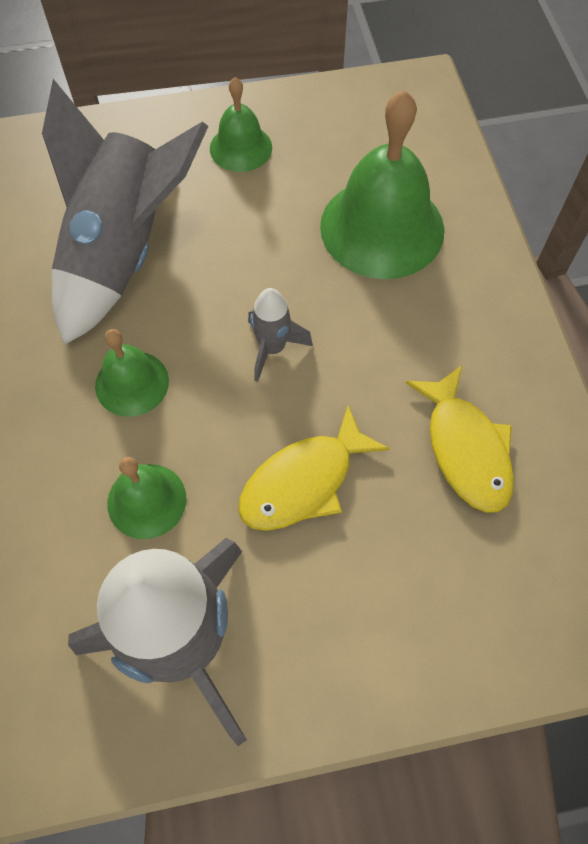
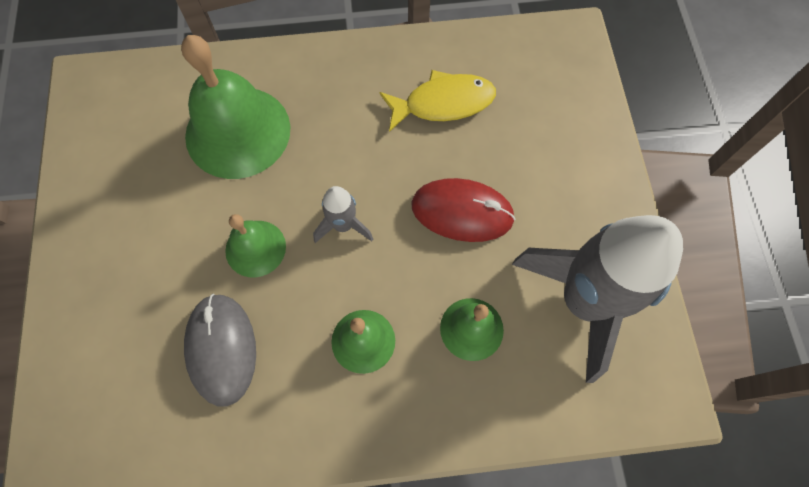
camera: 85 degrees left, 5 degrees up
(123, 253) = (221, 349): grey rocket -> grey mouse
(241, 147) = (119, 238): green bell -> green bell (255, 248)
(303, 482) = (462, 212): yellow fish -> red mouse

